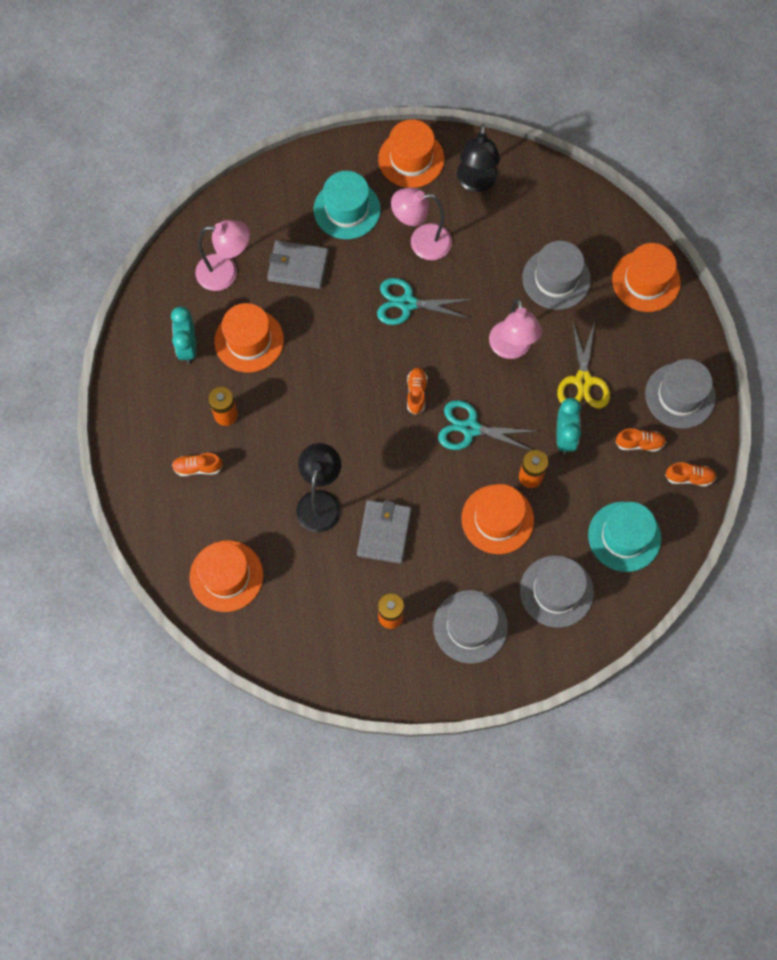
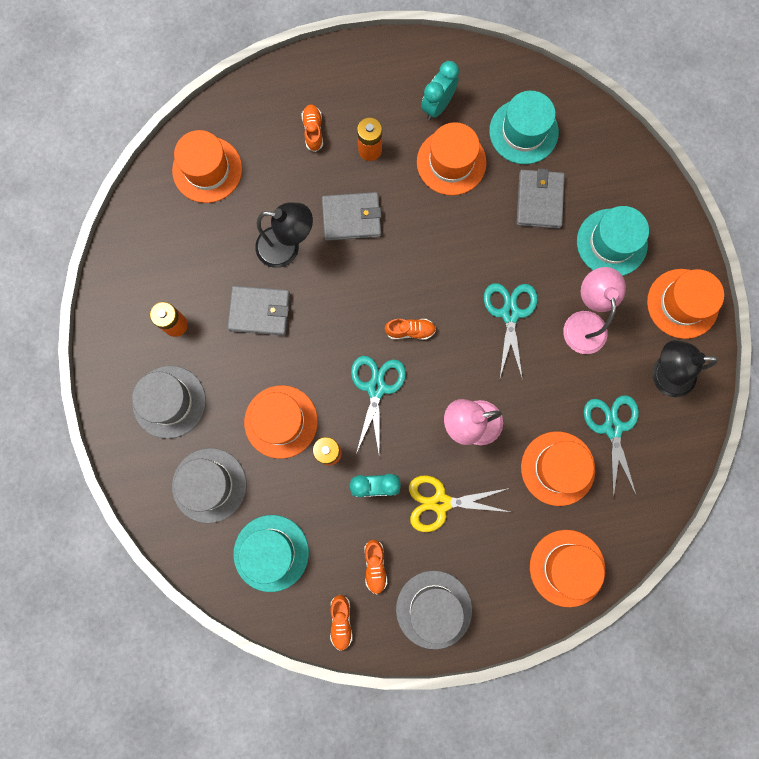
camera: 85 degrees right, 10 degrees up
(188, 347) = (437, 106): turquoise clock -> turquoise clock turned 45 degrees counterclockwise
(226, 272) = (523, 131): pink lamp -> turquoise hat
(295, 437) = (351, 218): none -> grey wallet
(522, 229) = (612, 428): none -> turquoise scissors
(556, 279) = (557, 468): grey hat -> orange hat

